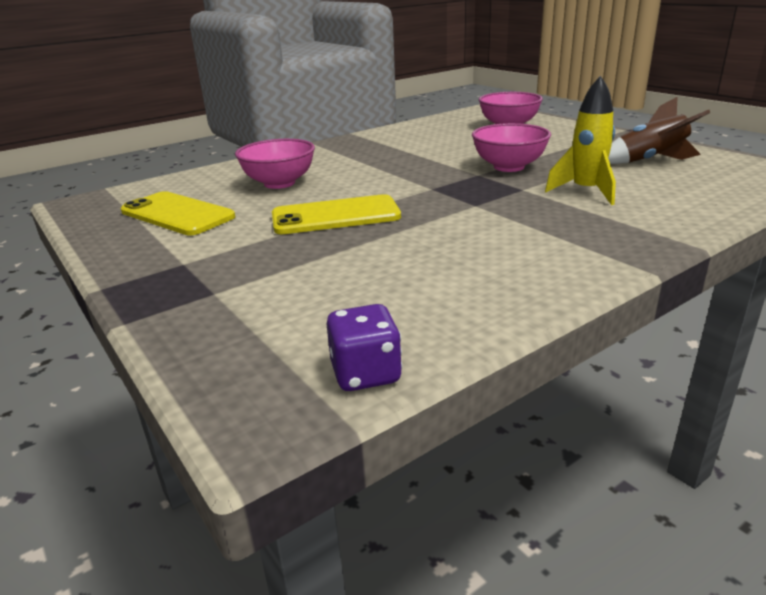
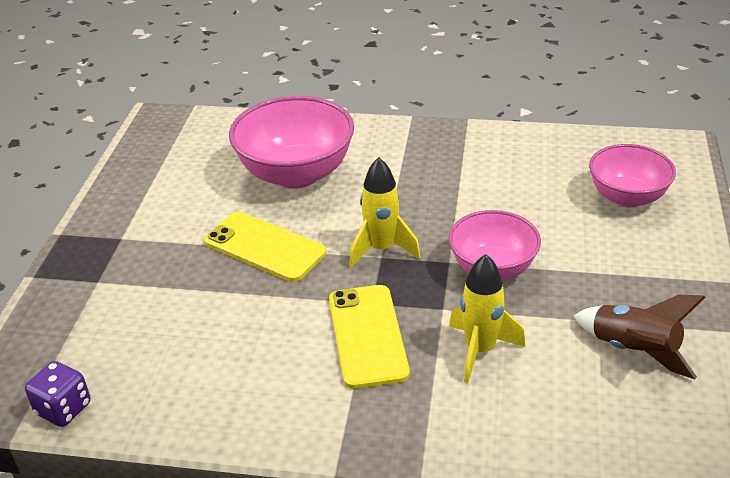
camera: 45 degrees right, 10 degrees up
(177, 214) = (186, 175): yellow phone -> yellow phone (367, 336)
(279, 183) = (296, 174): pink bowl -> pink bowl, size x1.55
(424, 185) = (381, 249): none -> yellow rocket

